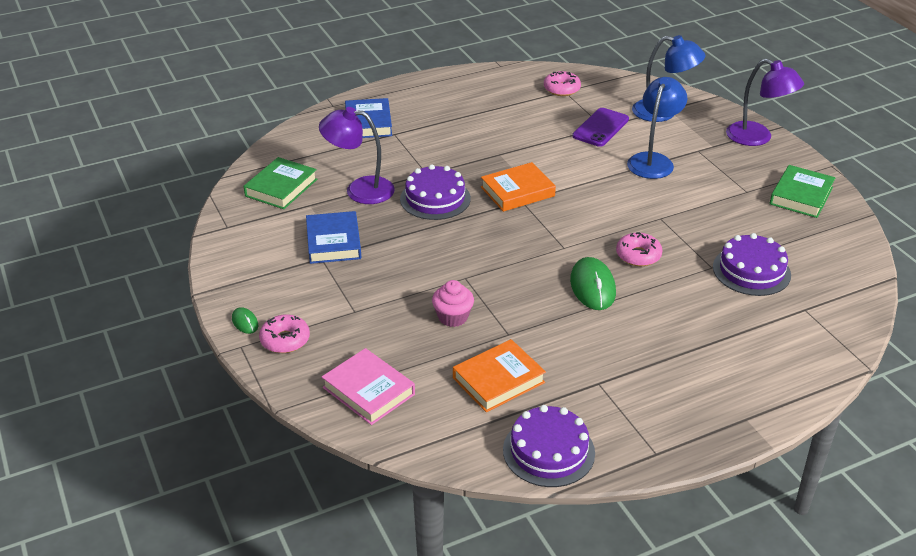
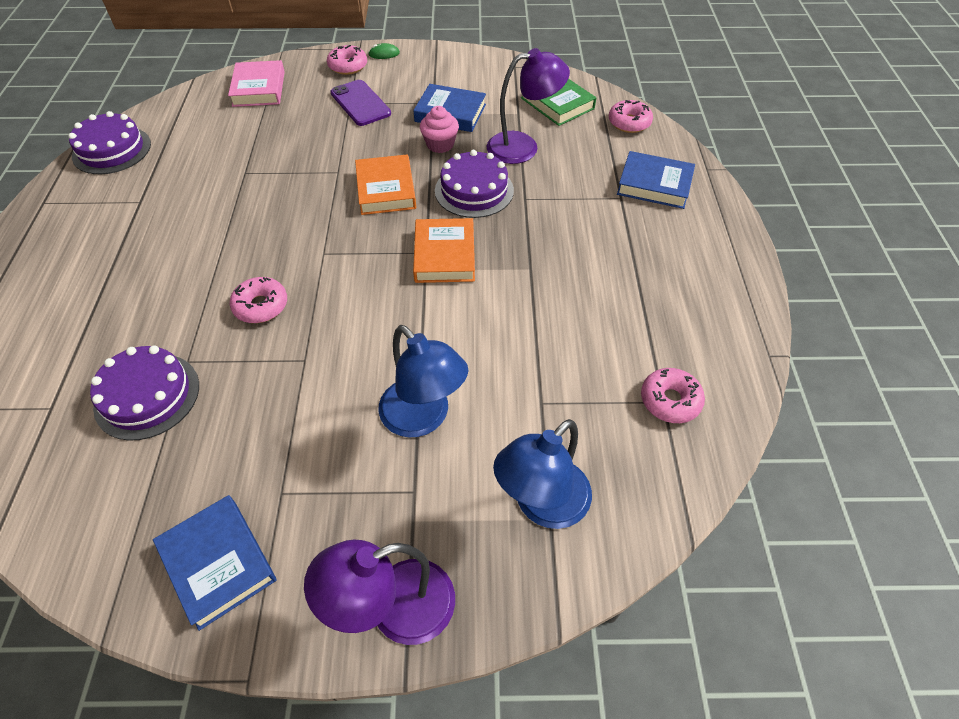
camera: 115 degrees right, 15 degrees up
(290, 147) = (629, 123): none -> pink donut
(359, 190) = (523, 147): purple lamp -> purple lamp turned 45 degrees clockwise
(368, 391) = (259, 89): pink book -> pink book turned 75 degrees counterclockwise
(453, 317) = (294, 149): pink cupcake -> pink cupcake (440, 144)
(498, 380) = (202, 150): orange book -> orange book (386, 189)
(592, 287) = (249, 248): green mouse -> none
(600, 128) = (538, 397): purple phone -> purple phone (360, 103)
(801, 196) = (218, 563): green book -> blue book

